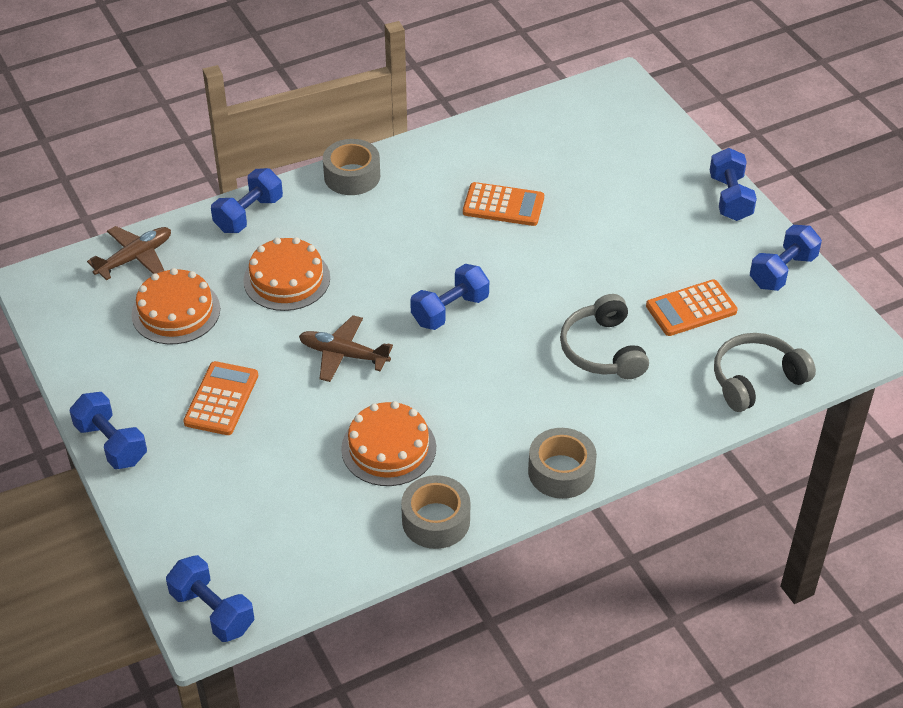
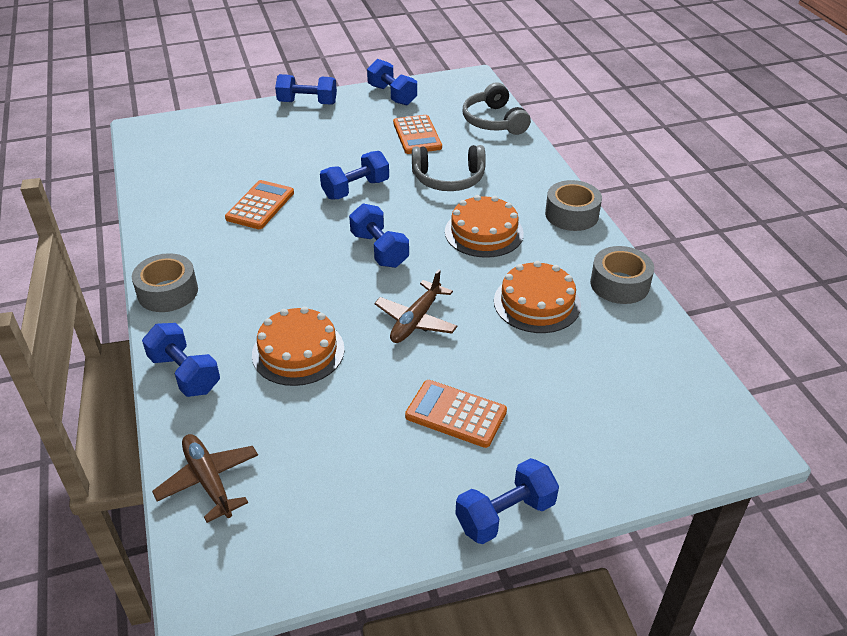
camera: 80 degrees left, 5 degrees down
(176, 311) = (314, 446): orange cake -> orange cake (484, 232)
(212, 611) = (730, 438): blue dumbbell -> blue dumbbell (355, 189)

